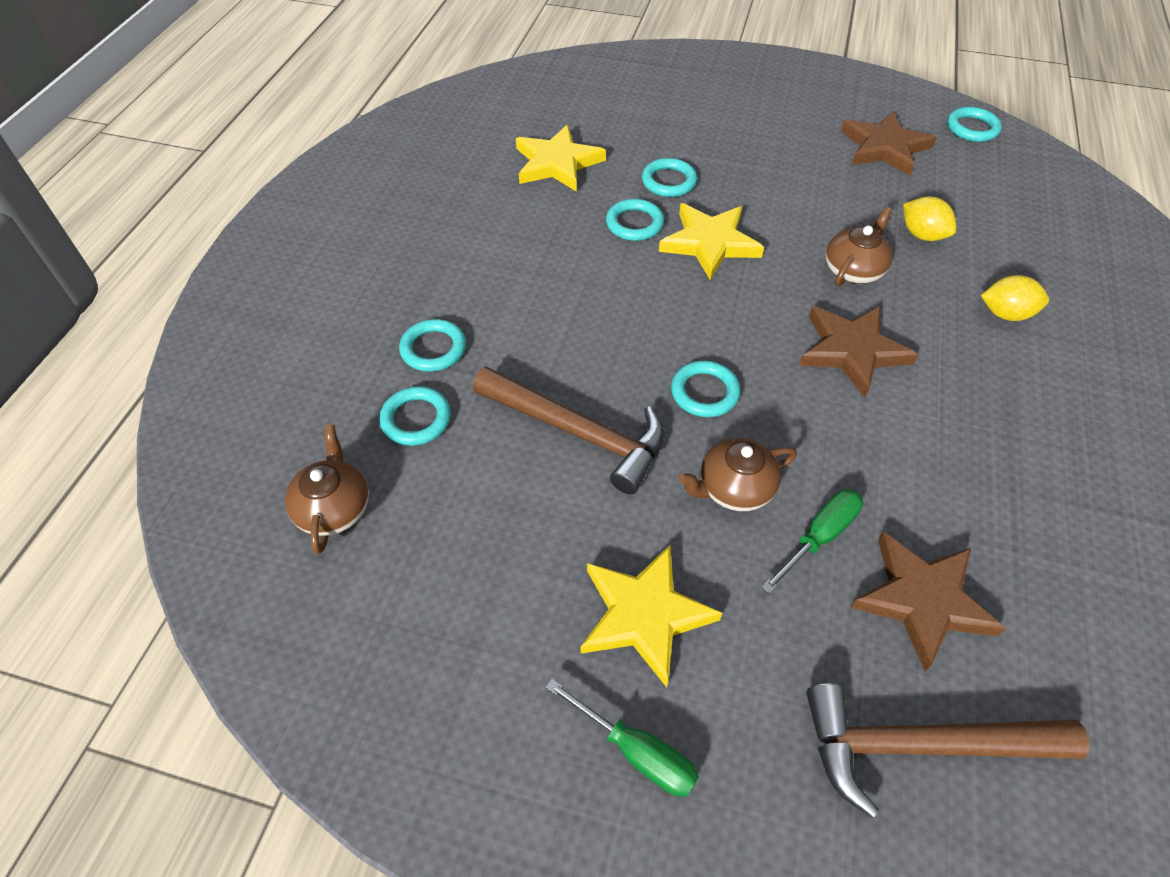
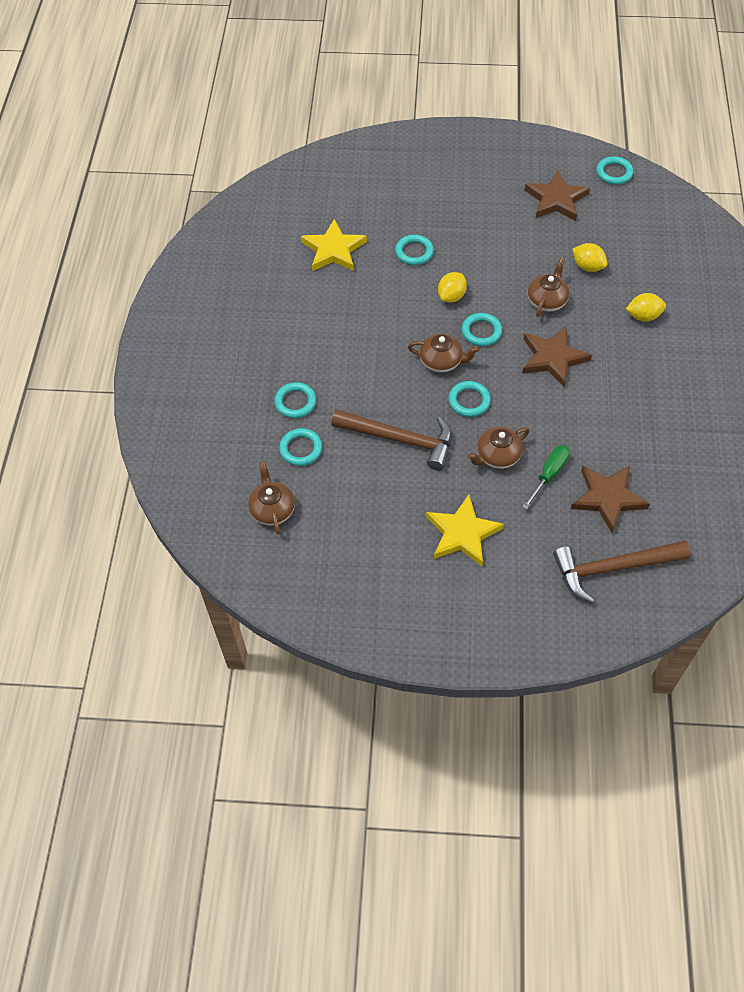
camera: 10 degrees left, 5 degrees up
(634, 223) = (399, 290): turquoise ring -> turquoise ring (481, 331)
(636, 752) = (473, 598): green screwdriver -> none
(674, 328) = (442, 361): none -> brown teapot
(709, 243) = (451, 296): yellow star -> yellow lemon

